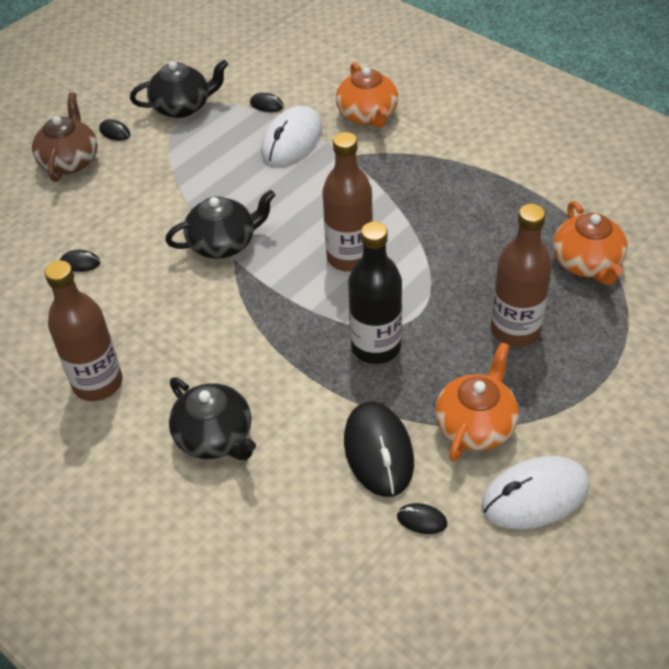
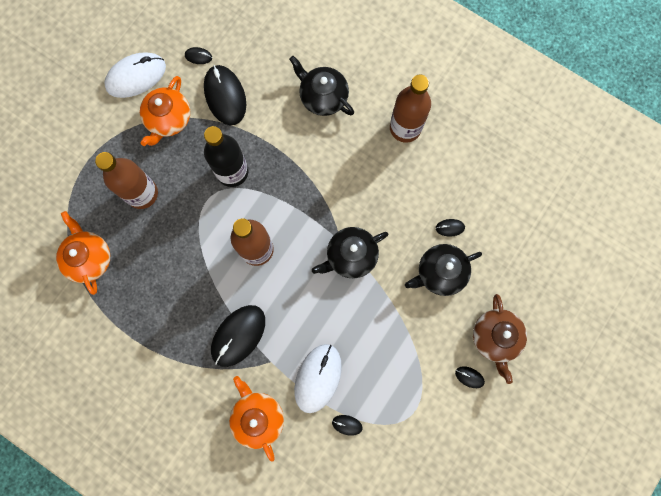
camera: 170 degrees right, 30 degrees up
(182, 107) = (420, 416): black teapot -> black teapot (440, 272)
(384, 179) = (238, 335): none -> black mouse

